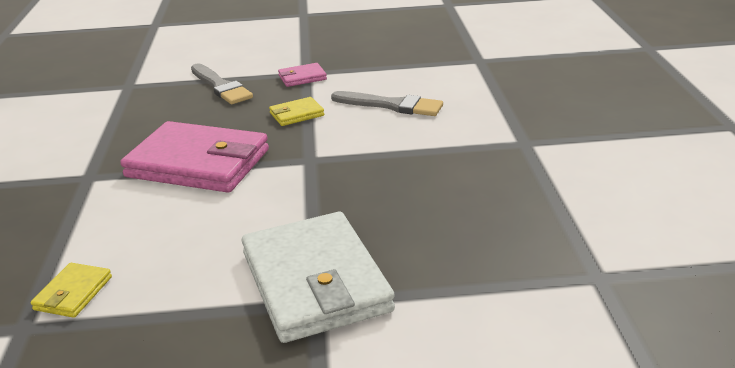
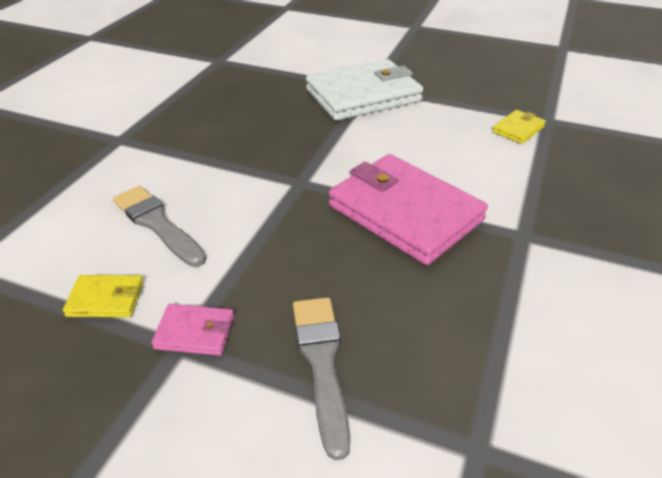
camera: 155 degrees left, 10 degrees up
(296, 114) = (264, 250): yellow wallet -> yellow wallet (106, 299)
(315, 282) = (363, 95): white wallet -> white wallet turned 60 degrees clockwise

